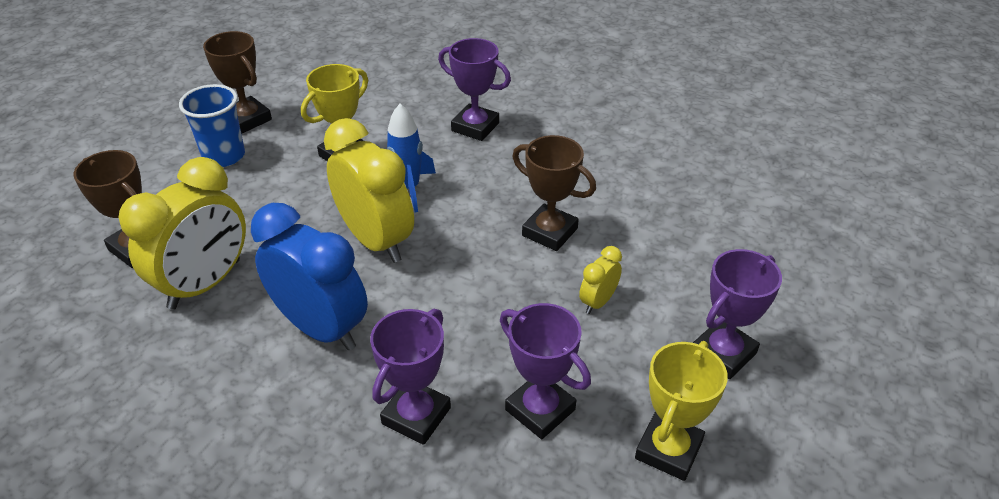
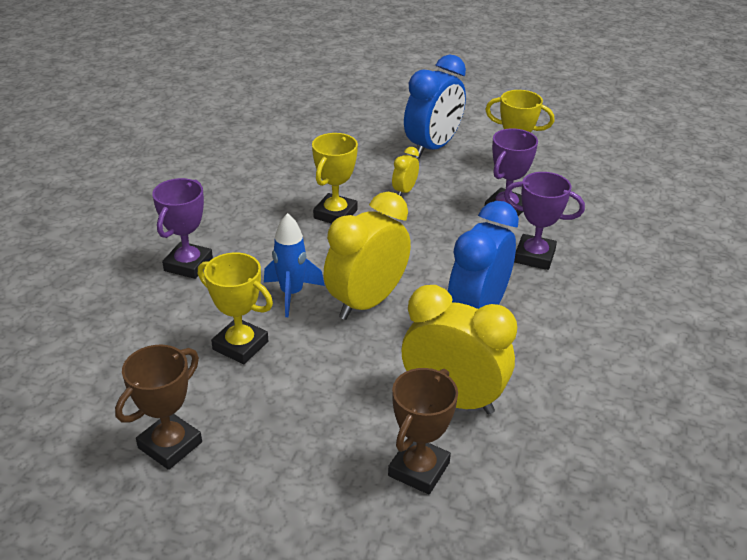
camera: 100 degrees left, 5 degrees down
(224, 156) = (249, 445): blue cup -> none
(549, 232) = (335, 214): brown trophy -> yellow trophy
(598, 302) = (404, 191): yellow clock -> yellow clock turned 90 degrees clockwise
(723, 353) = (433, 147): purple trophy -> blue clock

